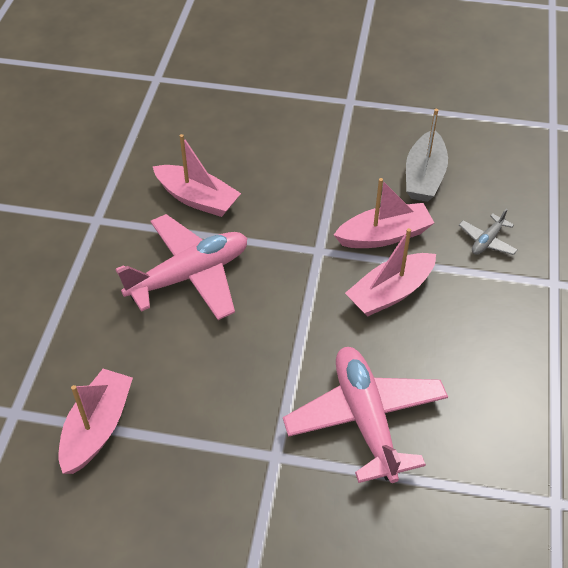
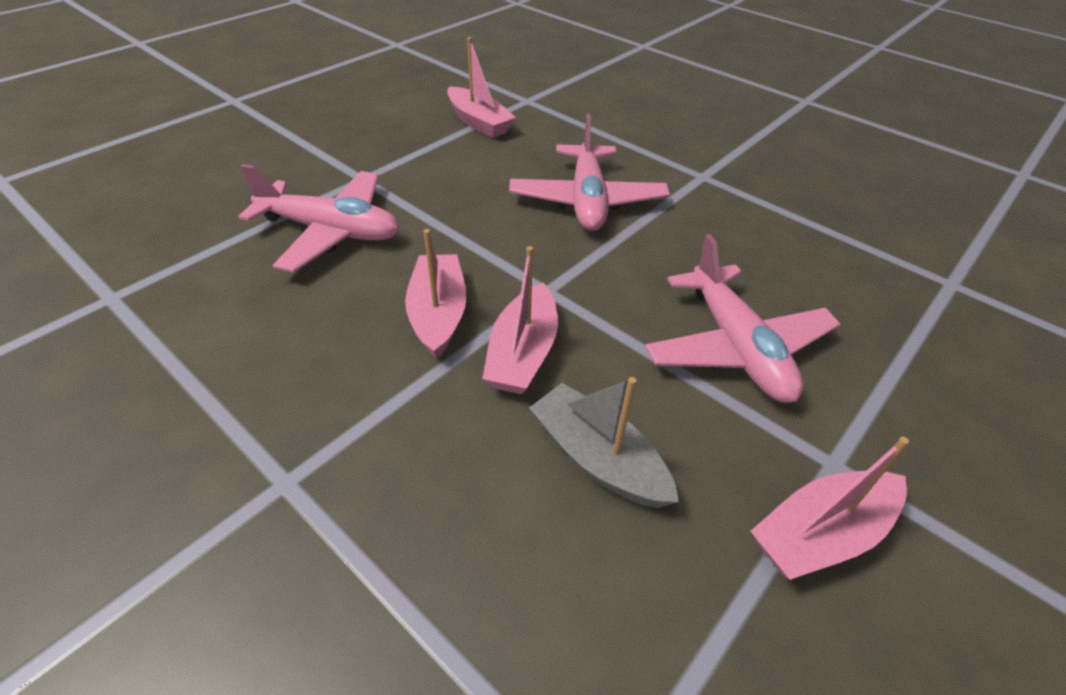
camera: 120 degrees right, 5 degrees down
(197, 199) = (693, 239): pink boat -> pink boat (821, 534)
(296, 150) = (736, 347): none -> pink plane
(487, 241) = (422, 453): grey plane -> none

